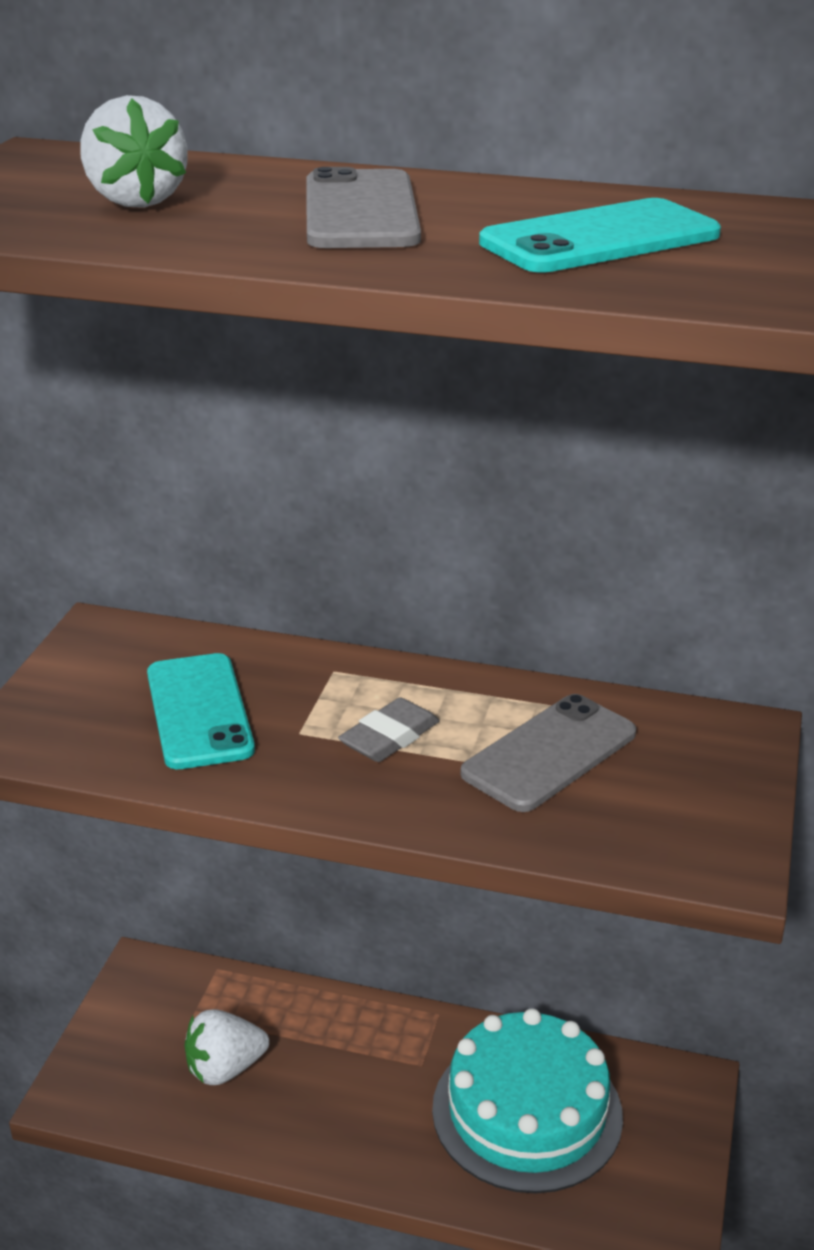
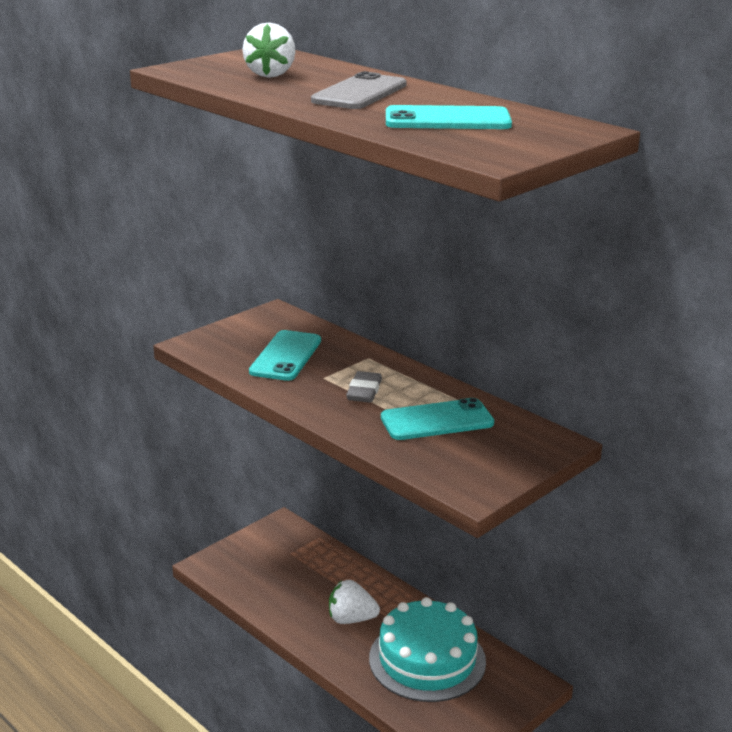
camera: 30 degrees right, 5 degrees down
(225, 1068) = (287, 581): white strawberry -> white strawberry (351, 619)
(389, 737) = (364, 391): grey eraser -> grey eraser turned 60 degrees counterclockwise
(549, 753) = (437, 420): grey phone -> turquoise phone

